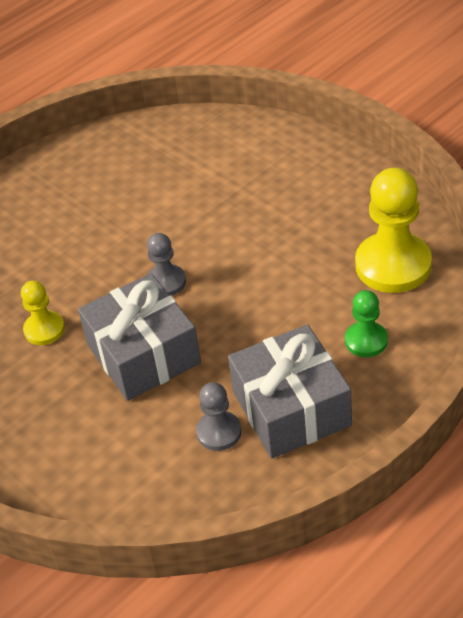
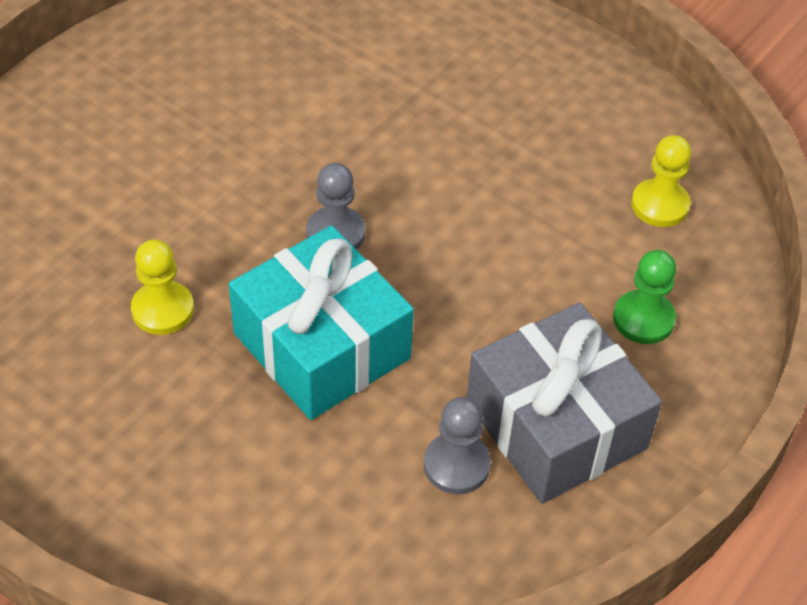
camera: 15 degrees left, 5 degrees up
(143, 354) = (322, 346): grey gift -> turquoise gift
(393, 265) = (660, 205): yellow pawn -> yellow pawn, size x0.53

